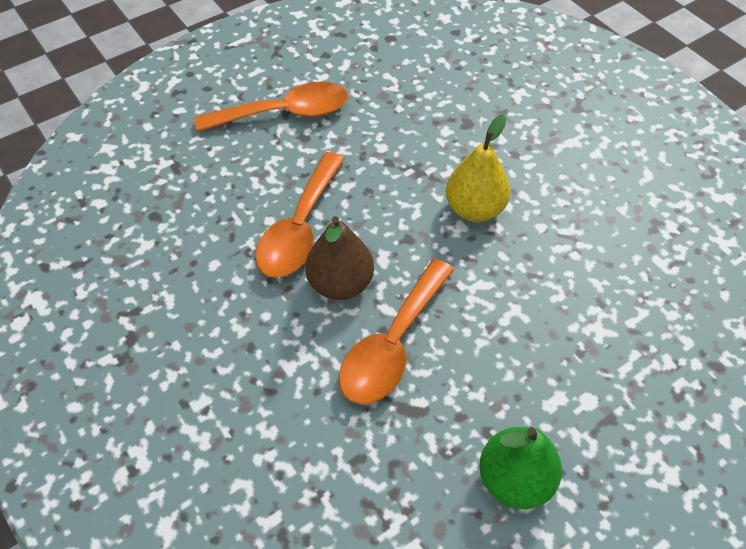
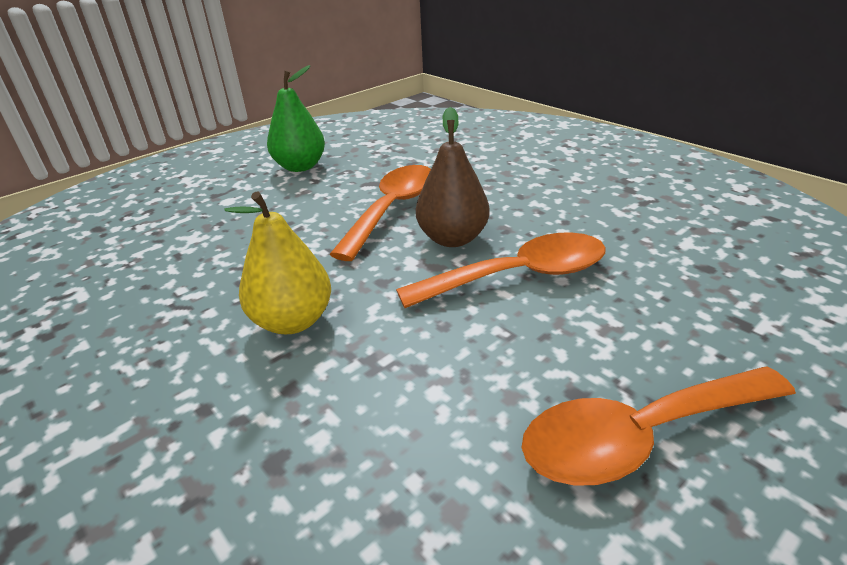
camera: 175 degrees right, 20 degrees down
(300, 228) = (519, 276): orange spoon -> orange spoon turned 60 degrees clockwise

